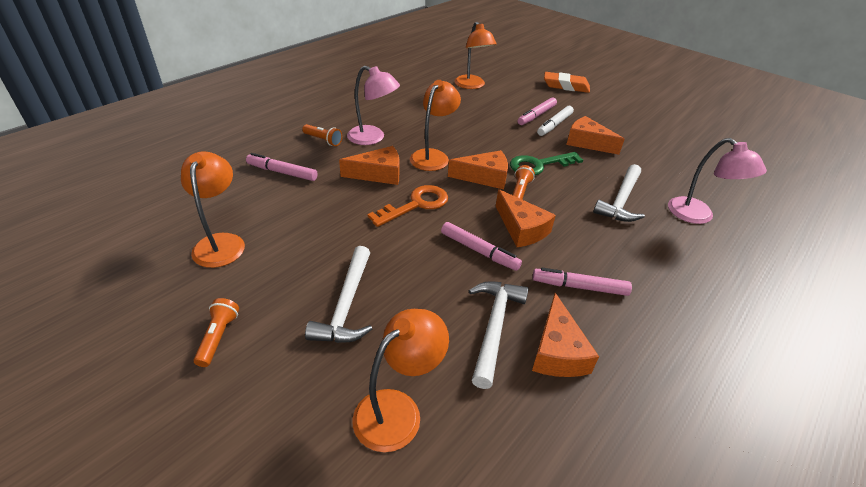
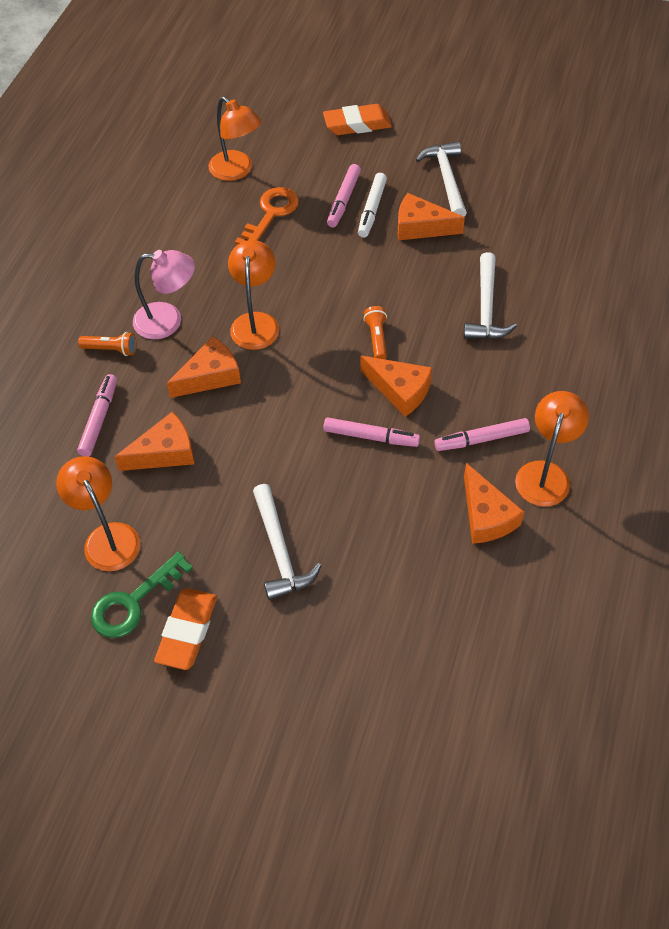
camera: 20 degrees left, 15 degrees up
(218, 337) = (187, 631): orange flashlight -> orange eraser
(282, 172) = (99, 419): pink marker -> pink marker turned 105 degrees clockwise
(398, 410) = (381, 624): orange lamp -> orange lamp (545, 474)
(415, 205) = (276, 403): orange key -> orange key (270, 214)
(484, 177) = (329, 332): orange cheese -> orange cheese (164, 452)
(494, 327) = (423, 516): white hammer -> white hammer (446, 179)
(539, 165) = (381, 288): green key -> green key (134, 602)
(698, 216) = (568, 298): pink lamp -> none

